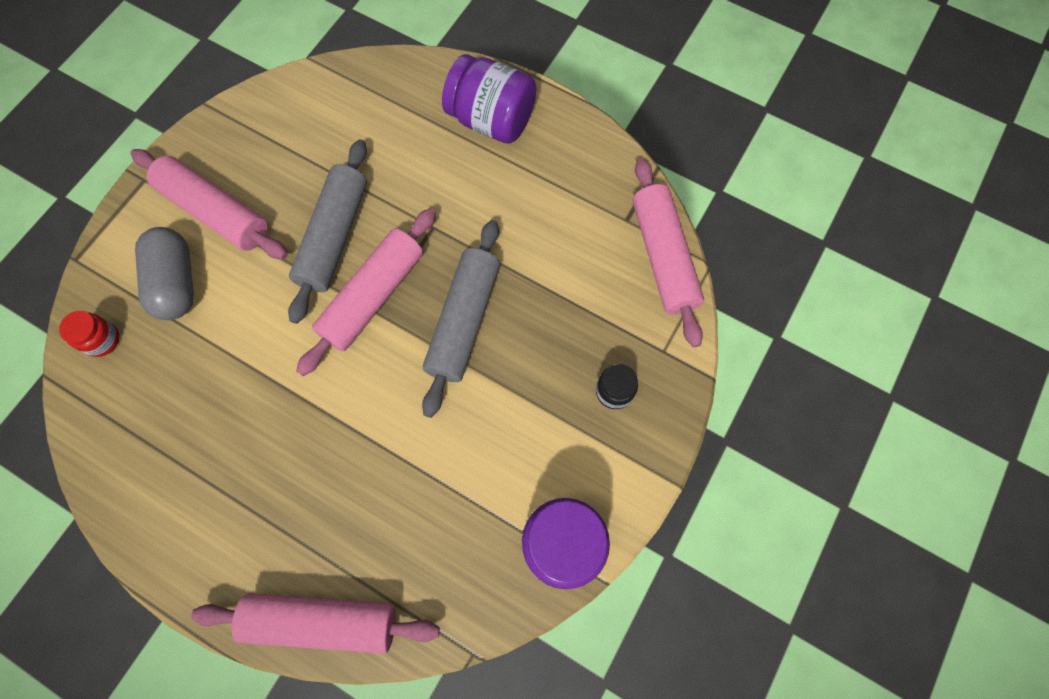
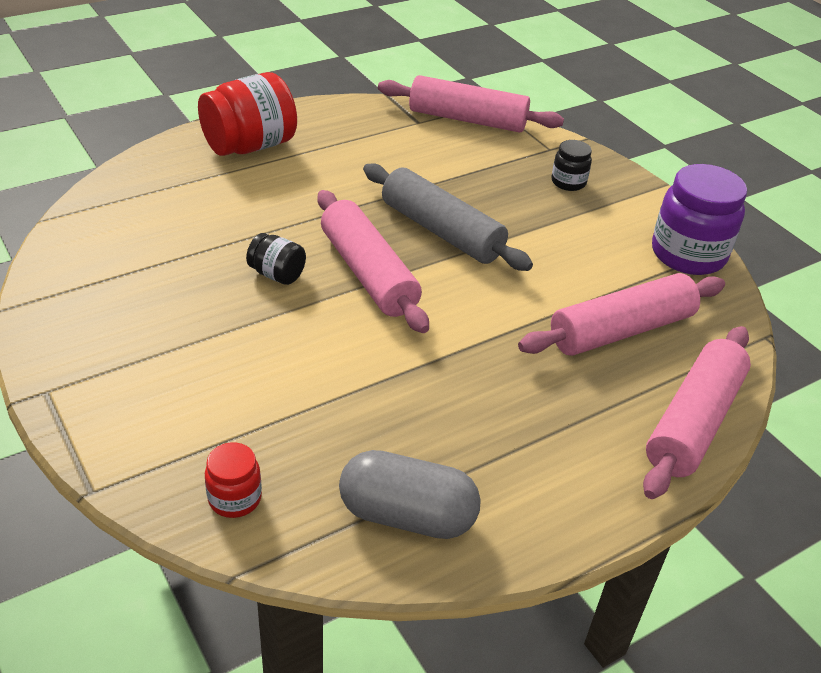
camera: 65 degrees left, 30 degrees down
(176, 283) = (218, 407): grey capsule -> grey capsule (407, 515)
(215, 212) = (157, 347): pink rolling pin -> pink rolling pin (621, 330)
(334, 236) = (277, 274): grey rolling pin -> black jar
(491, 120) = (250, 146): purple jar -> red jar

